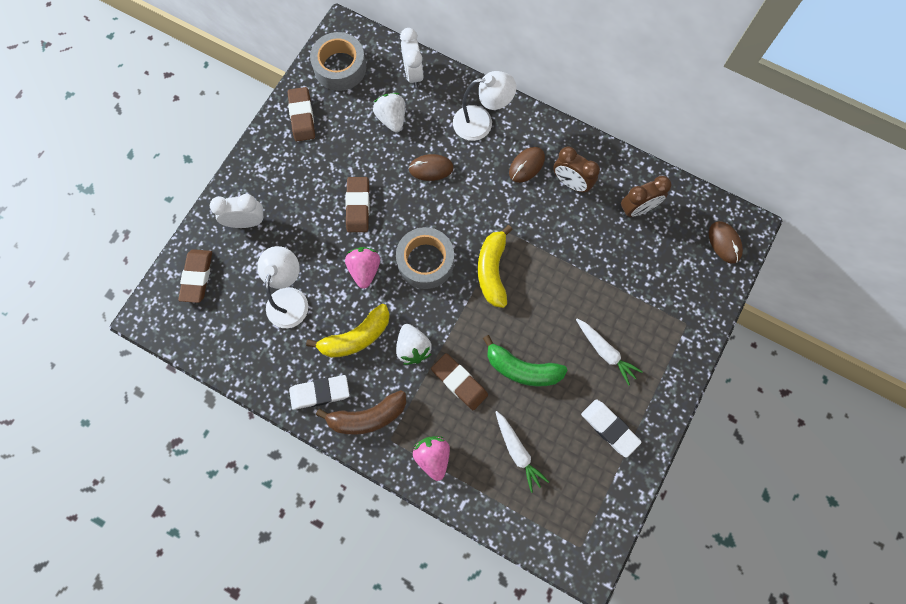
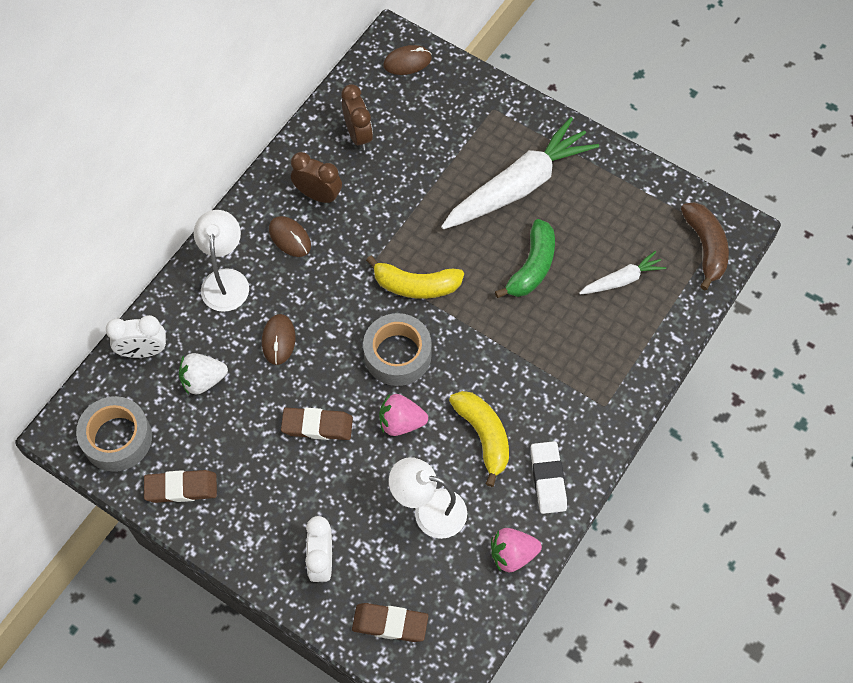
camera: 85 degrees left, 10 degrees down
(367, 417) = (578, 428): brown banana -> brown banana (705, 247)
(413, 348) = (501, 375): white strawberry -> none
(433, 457) = (625, 363): pink strawberry -> pink strawberry (512, 554)
(459, 382) = (543, 330): brown eraser -> none
(571, 183) = (318, 195): brown clock -> brown clock turned 105 degrees counterclockwise
(605, 352) = (518, 186): white carrot -> white carrot, size x2.05
(609, 428) = (600, 192): white eraser -> none

